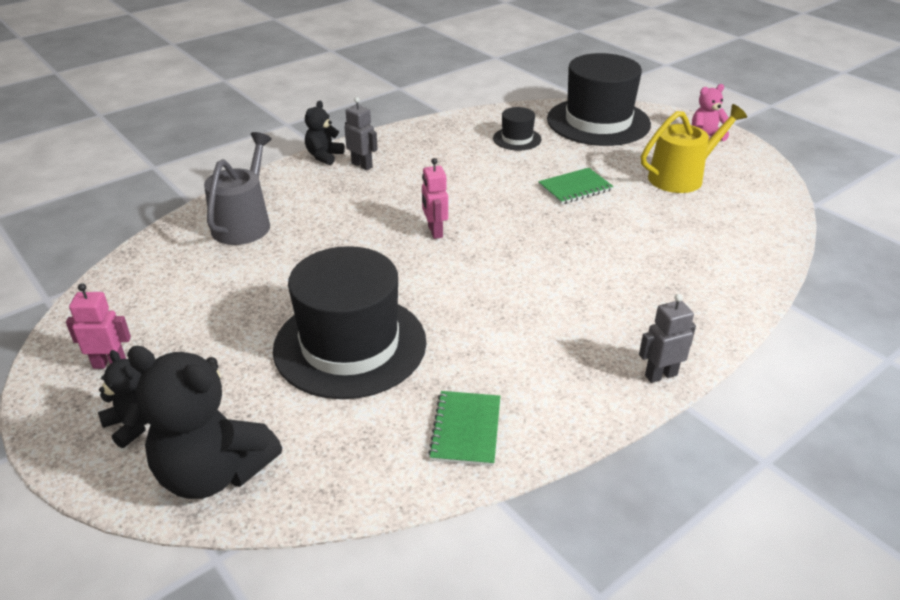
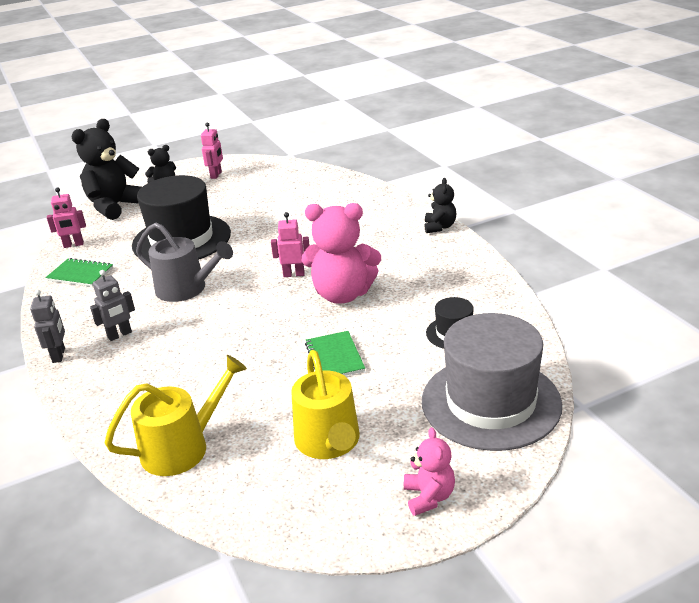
camera: 105 degrees right, 5 degrees down
(244, 223) = (342, 200): grey watering can -> grey watering can (186, 289)
(324, 156) = (439, 227): black teddy bear -> black teddy bear turned 60 degrees clockwise
(362, 165) = (418, 244): grey robot -> grey robot (120, 335)
(370, 479) = (73, 245): none -> pink robot
(469, 196) = (342, 294): none -> pink teddy bear
(598, 122) = (490, 402): black hat -> grey hat
(736, 243) = (182, 447): none -> yellow watering can

